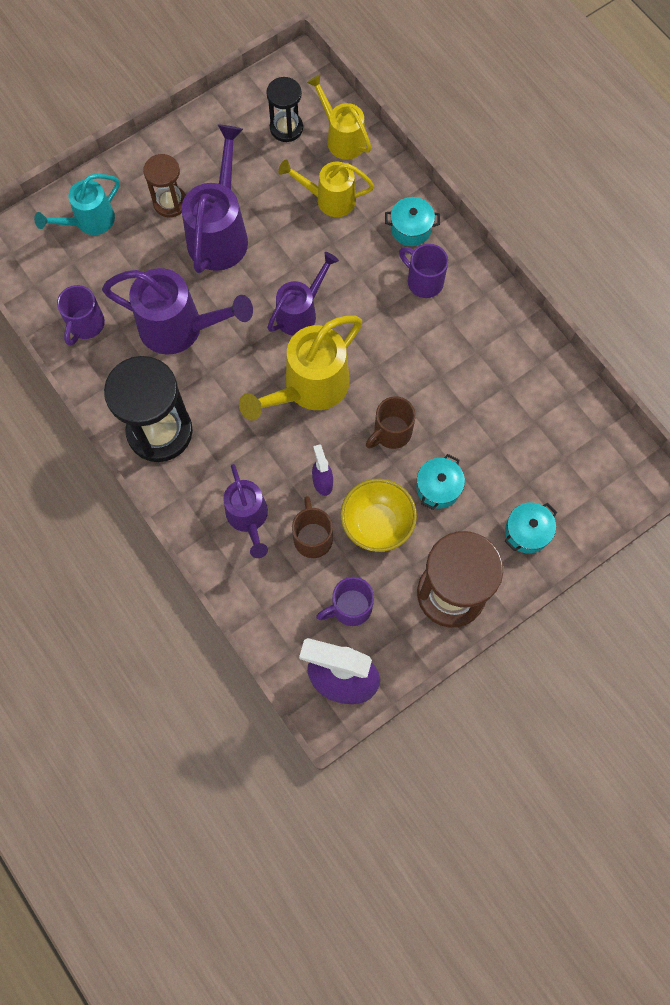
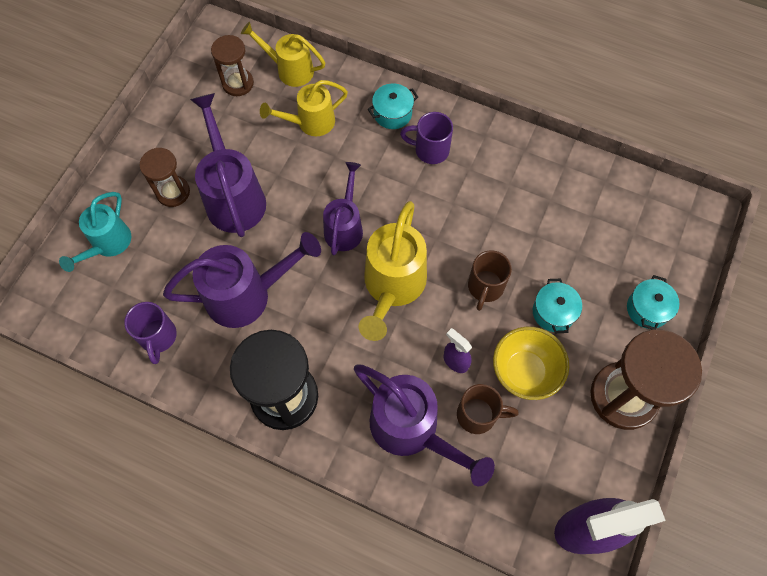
camera: 30 degrees left, 5 degrees down
(248, 518) = (412, 430): purple watering can -> purple watering can, size x1.56
(286, 128) = (238, 83): black hourglass -> brown hourglass
(312, 537) = (478, 415): brown mug -> brown mug turned 135 degrees clockwise
(350, 607) = (550, 459): purple mug -> none

